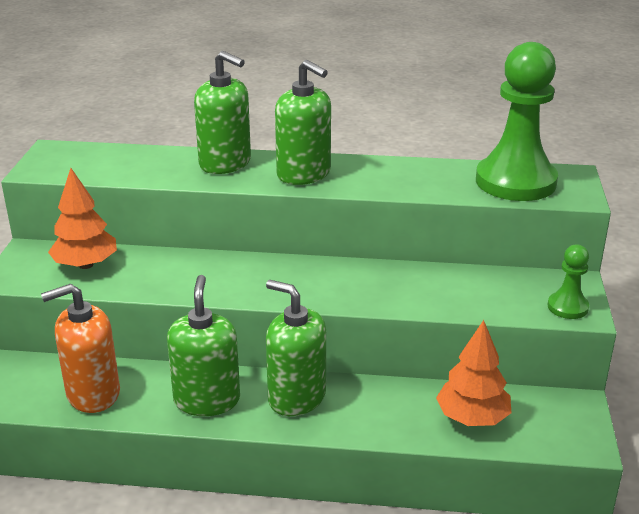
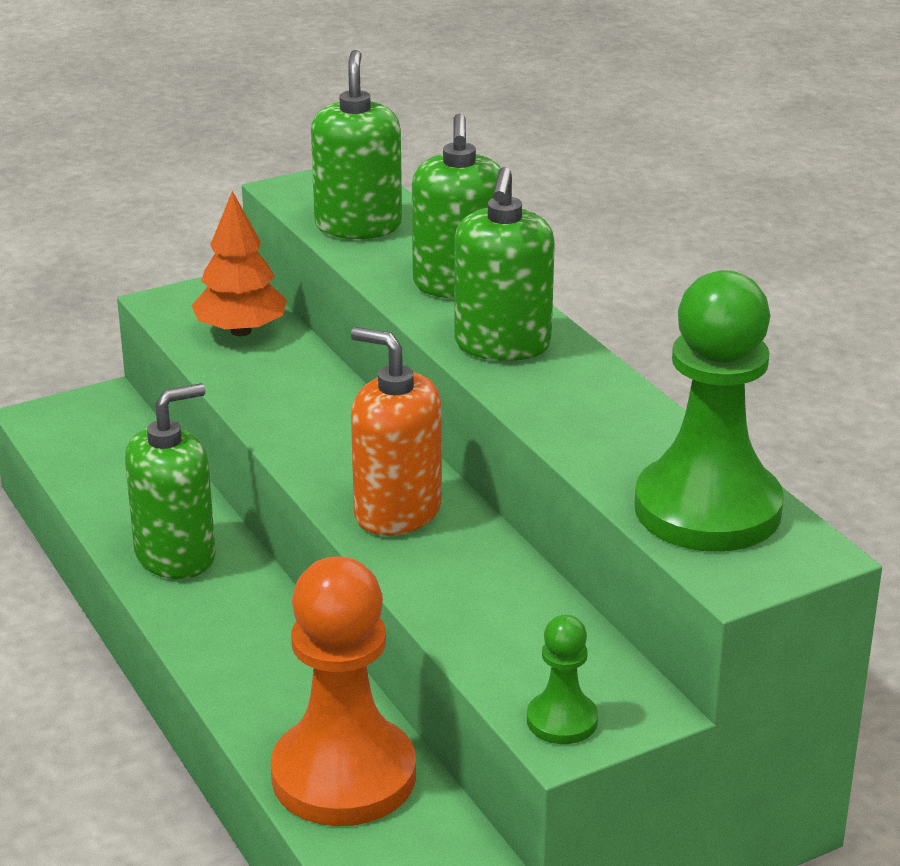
camera: 55 degrees right, 0 degrees up
(93, 394) = (113, 477): orange soap dispenser -> orange soap dispenser (397, 512)
(296, 397) = (244, 617): green soap dispenser -> green soap dispenser (358, 226)
(472, 418) = (343, 776): orange tree -> orange pawn

